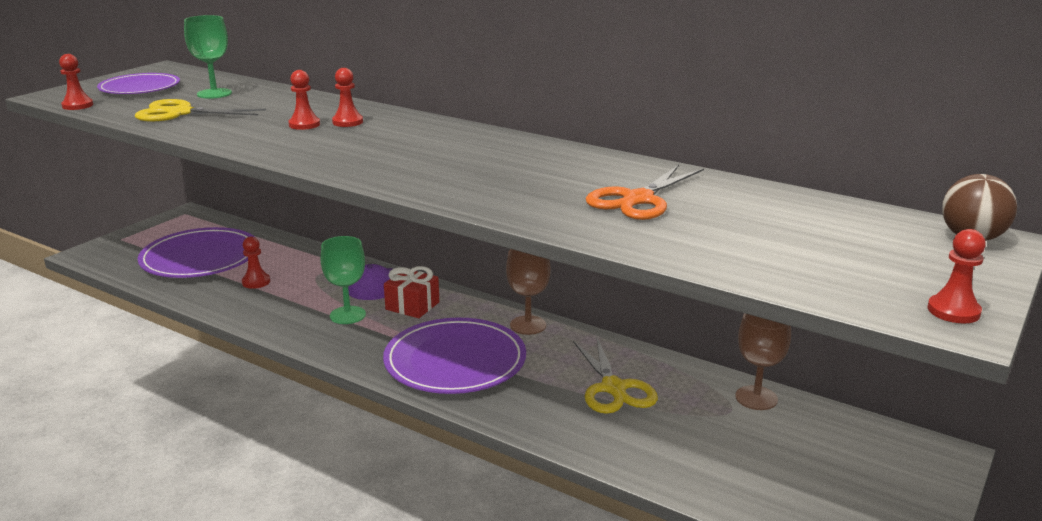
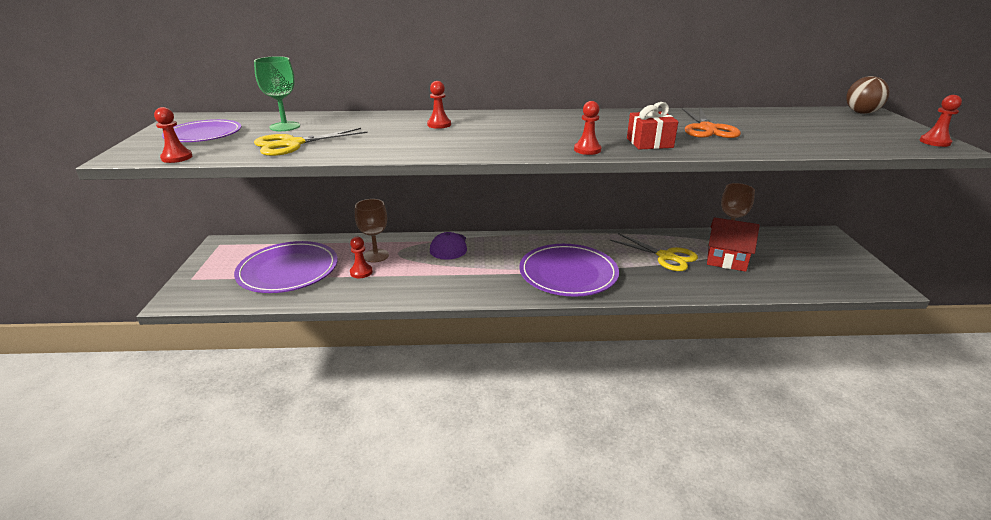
camera: 35 degrees left, 5 degrees up
(304, 124) = (413, 132): red pawn -> red pawn (587, 150)
(347, 315) = (461, 271): green goblet -> none
(412, 306) = (491, 251): red gift -> red gift (649, 143)
(528, 325) = (572, 240): brown goblet -> brown goblet (376, 255)
(695, 424) = (726, 259): none -> red house

